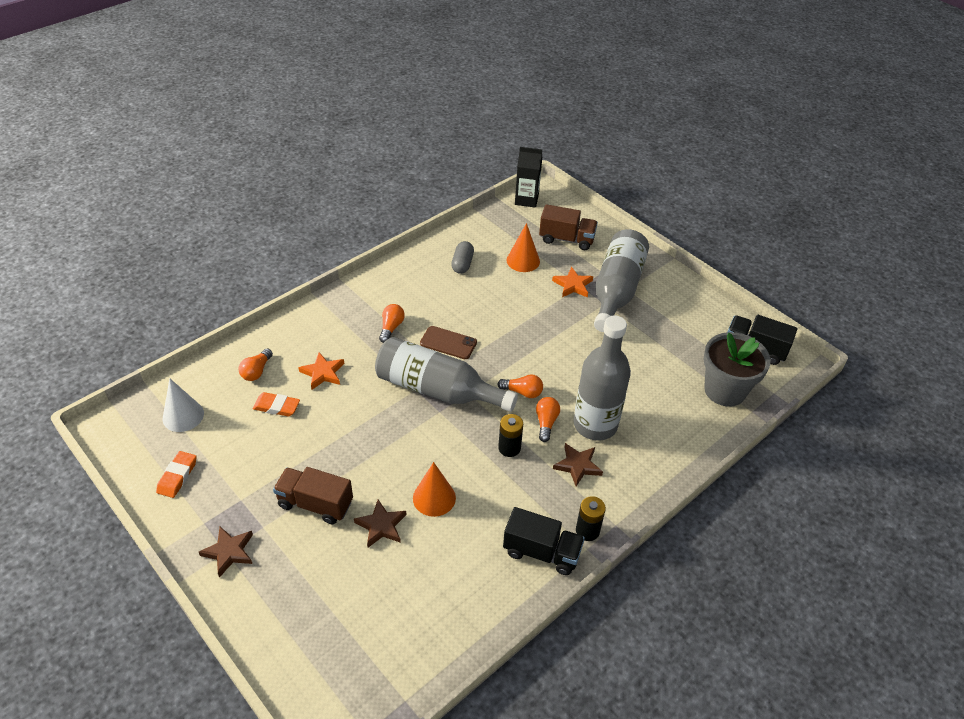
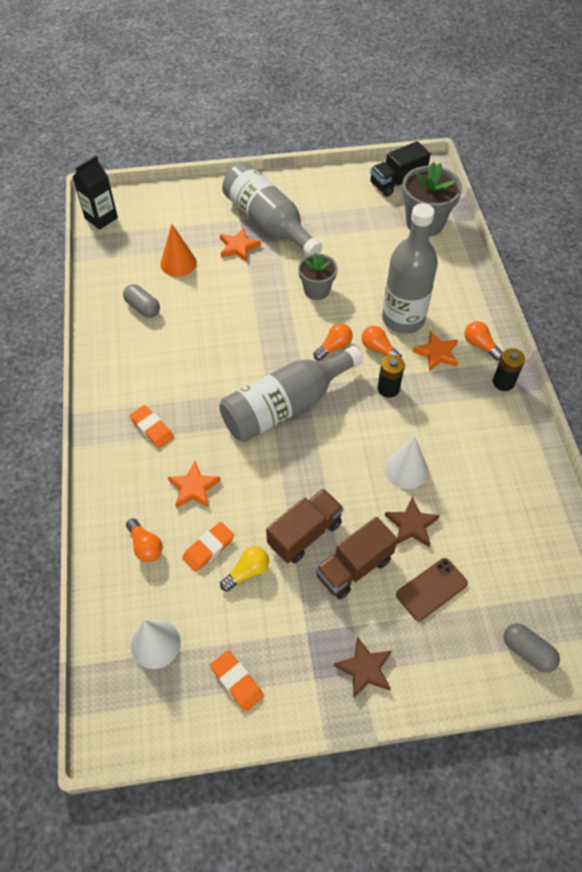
camera: 55 degrees left, 10 degrees up
(270, 439) = (247, 572): none -> yellow light bulb
(308, 667) = (527, 651): none -> grey capsule
(357, 324) = (152, 428): none -> orange eraser
(391, 327) = (179, 403): orange light bulb -> orange light bulb (480, 345)
(434, 498) = (406, 470): orange cone -> white cone
(448, 343) = (235, 369): brown phone -> brown phone (431, 589)
(541, 552) = (506, 423): black truck -> none
(566, 239) = (179, 220): brown truck -> brown truck (305, 534)
(573, 353) = (316, 290): none -> grey flower pot
(577, 466) = (437, 353): brown star -> orange star

